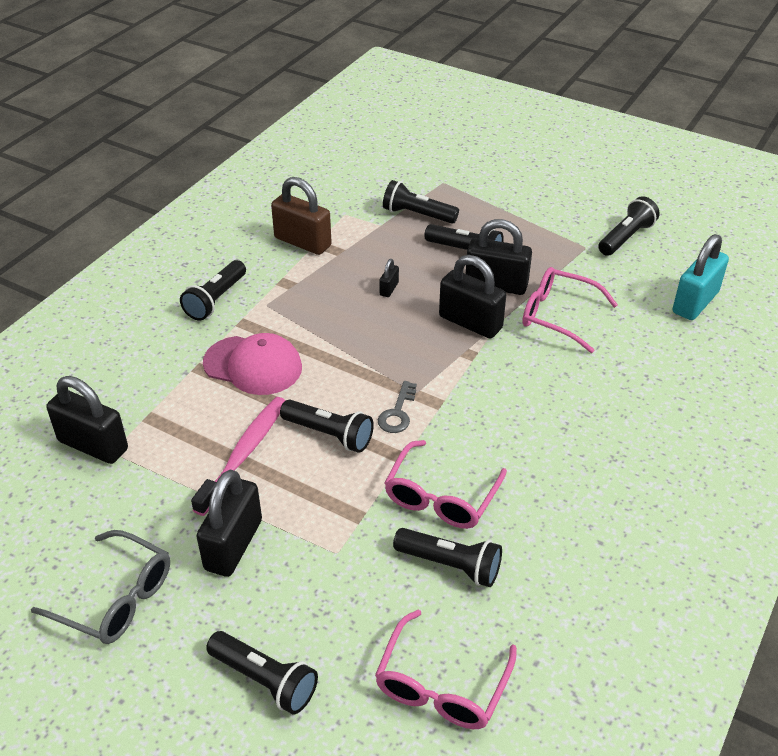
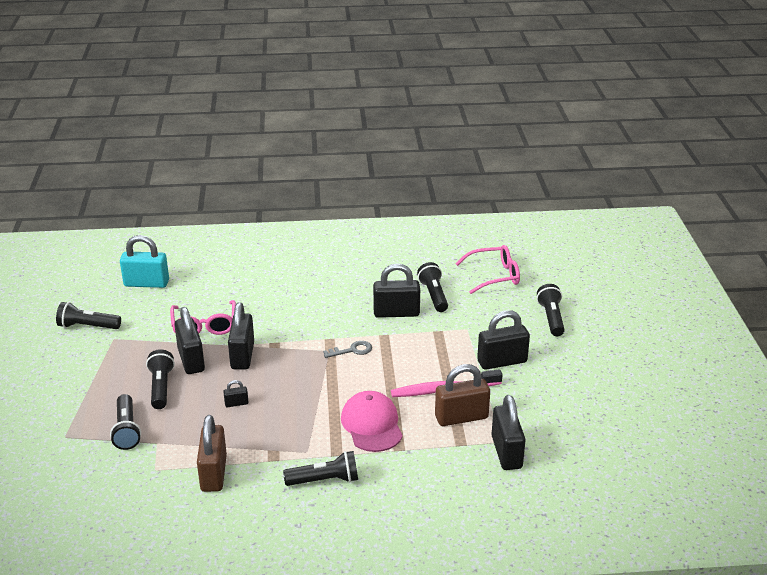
camera: 125 degrees left, 10 degrees down
(116, 598) = (575, 381): grey glasses -> none
(184, 441) = (461, 417): none -> brown padlock
(329, 434) = (395, 366): black flashlight -> none
(441, 497) = (396, 313): pink glasses -> black padlock

